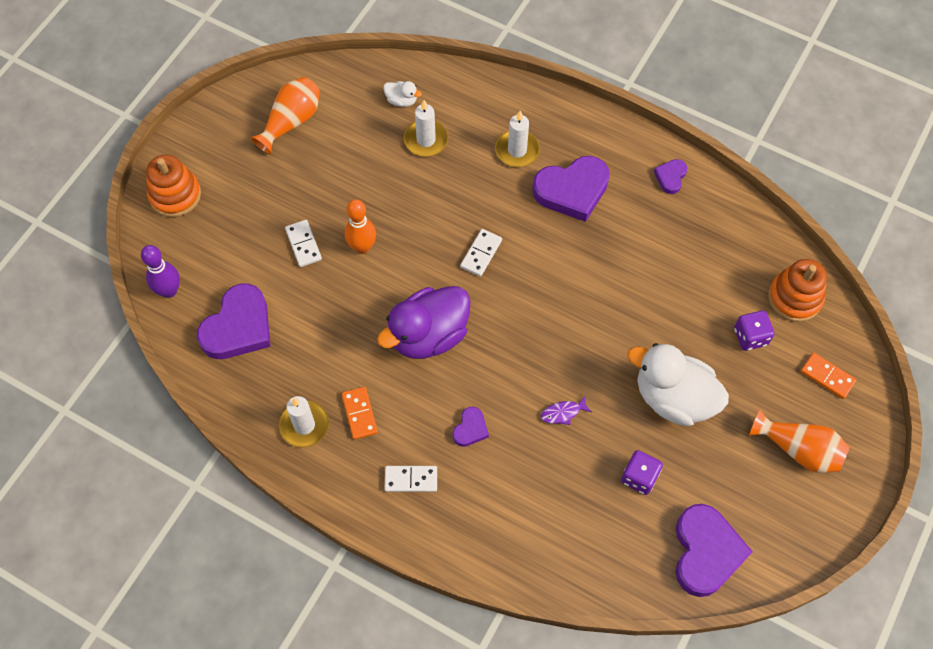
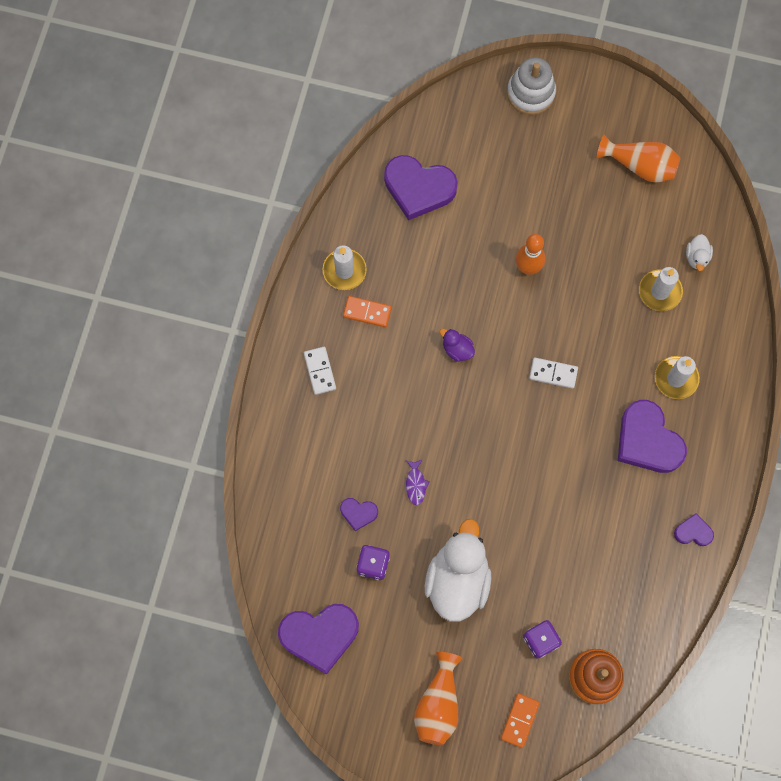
camera: 75 degrees right, 10 degrees up
(169, 291) = (436, 121): purple bowling pin -> none
(175, 195) = (530, 93): orange stacking toy -> white stacking toy
(303, 244) = (515, 216): white domino -> none
(359, 414) = (367, 312): orange domino -> orange domino turned 45 degrees clockwise
(428, 335) = (457, 349): purple duck -> purple duck, size x0.43
(470, 429) = (378, 408): purple heart -> purple heart (358, 513)
(563, 413) = (415, 484): purple fish -> purple fish turned 150 degrees counterclockwise

